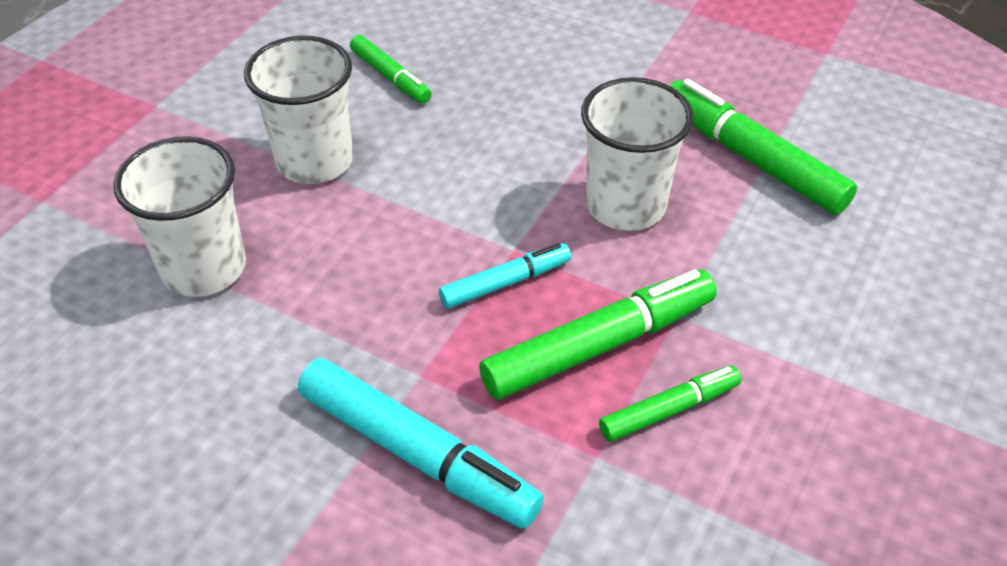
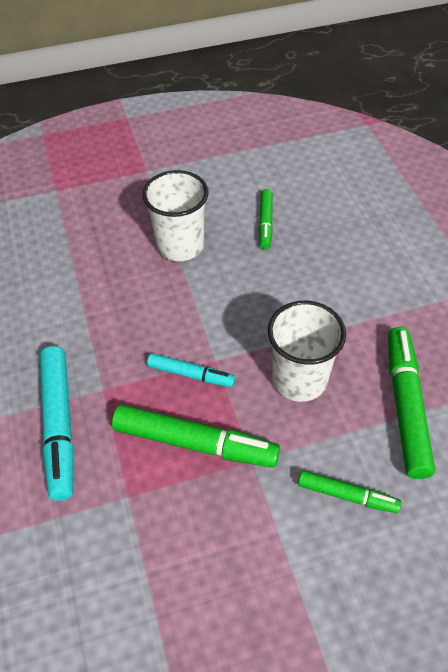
camera: 45 degrees right, 5 degrees up
(204, 268) = (78, 267): white cup -> none
(669, 410) = (187, 505): green marker -> green marker (347, 495)

